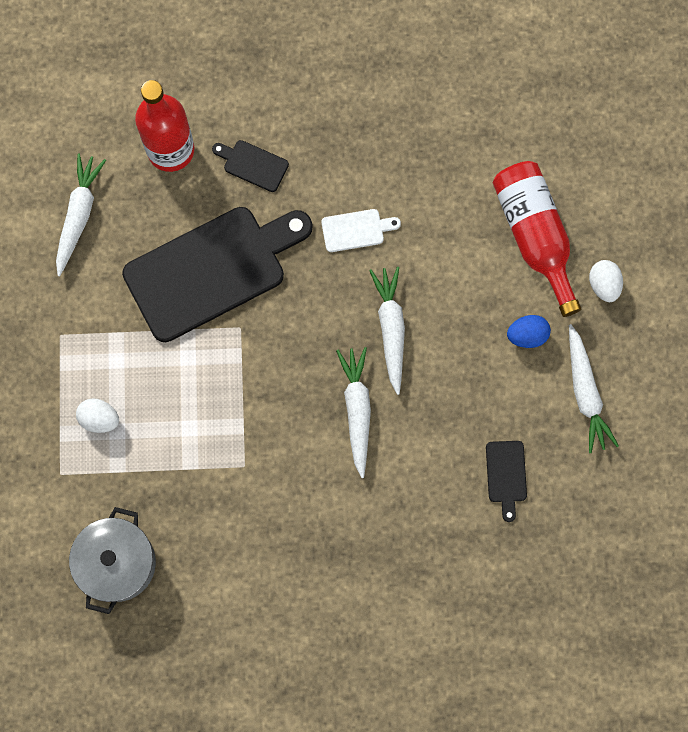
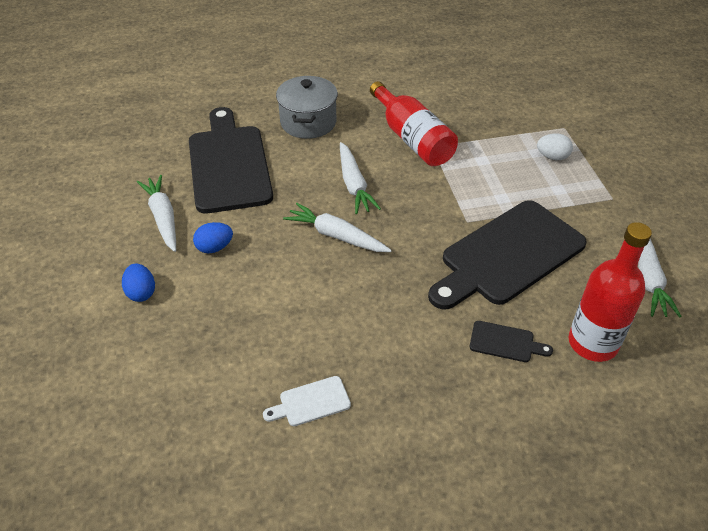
camera: 170 degrees right, 30 degrees down
(118, 563) = (500, 94): grey pot -> grey pot (308, 122)
(356, 230) = (386, 302): white cutting board -> white cutting board (311, 402)
(391, 330) = (337, 236): white carrot -> white carrot turned 135 degrees clockwise
(506, 475) = (229, 164): black cutting board -> black cutting board, size x2.45
(534, 236) = (209, 322): red bottle -> red bottle (412, 139)
(603, 285) = (141, 292): white egg -> blue egg

